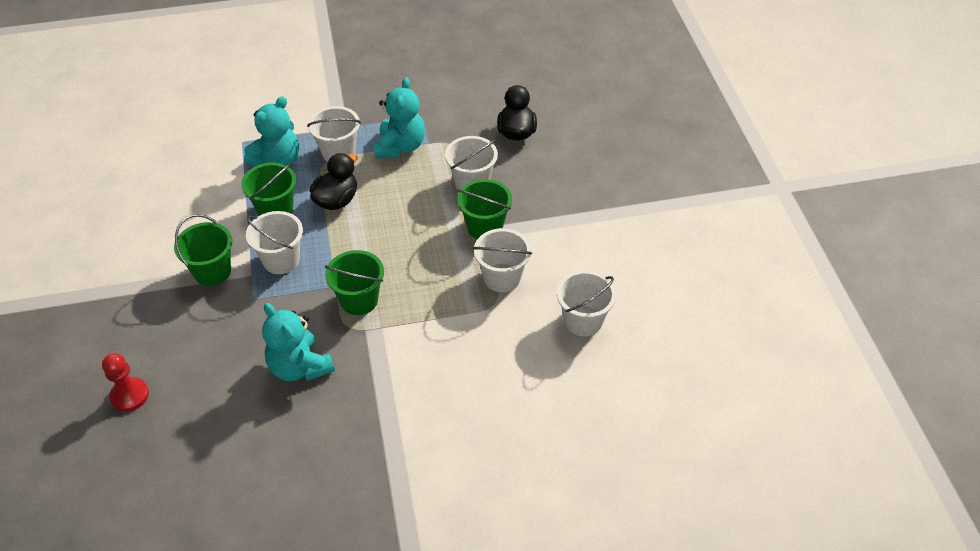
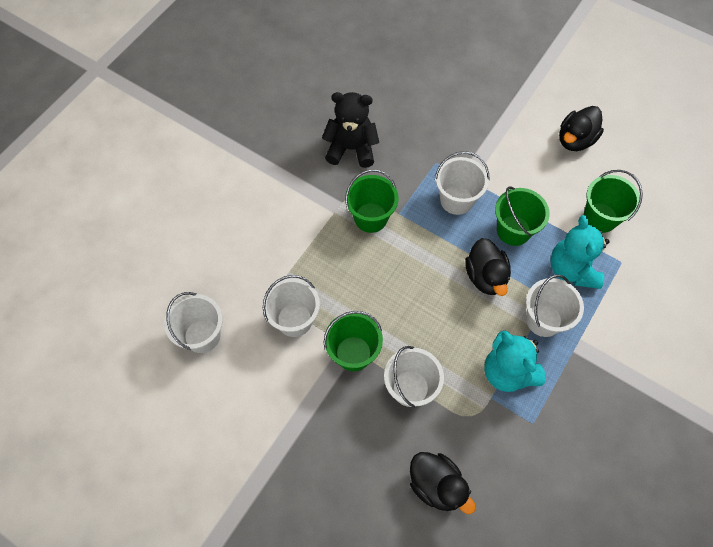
camera: 135 degrees right, 15 degrees up
(130, 395) = (421, 61): red pawn -> none
(135, 228) = (575, 140): none -> black duck
(212, 271) = (485, 156): green bucket -> green bucket (600, 217)
(300, 367) = (351, 149): turquoise teddy bear -> black teddy bear

